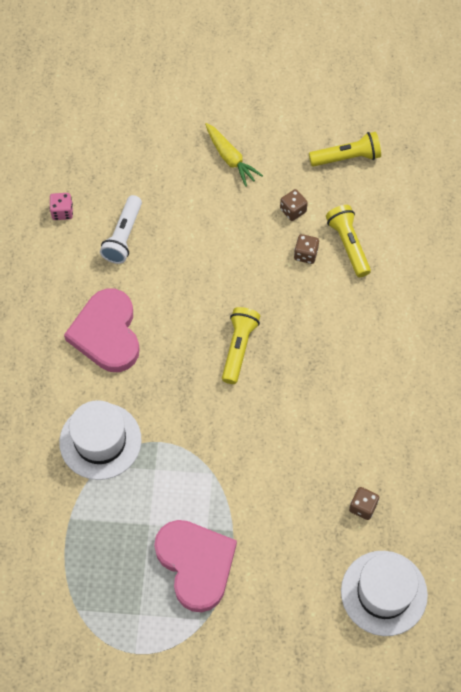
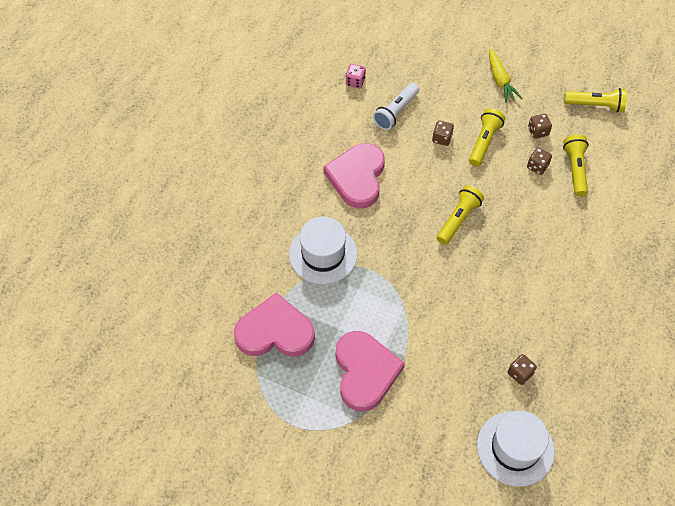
camera: 20 degrees right, 5 degrees down
(78, 552) = (275, 331): none -> pink heart
(187, 253) = (442, 138): none -> brown dice
(237, 243) = (484, 142): none -> yellow flashlight

